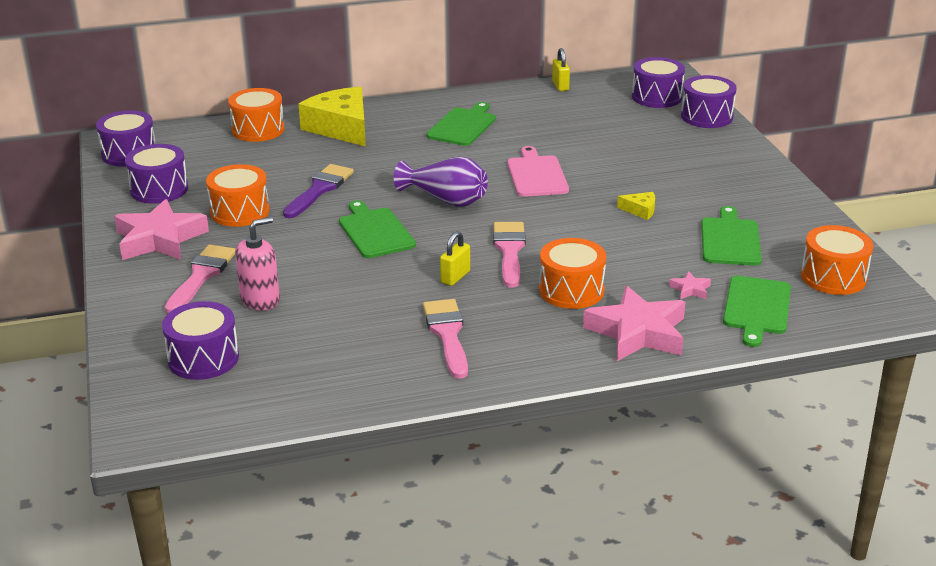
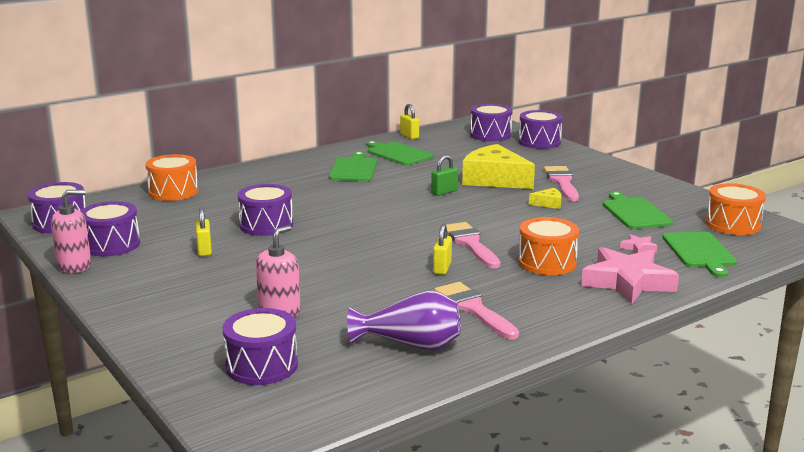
camera: 20 degrees left, 10 degrees down
(112, 209) = (75, 265): none -> pink soap dispenser
(159, 239) = (141, 281): pink star -> none
(201, 276) = (206, 302): pink brush -> pink brush (562, 182)
(240, 211) = (204, 250): orange drum -> yellow padlock
(319, 189) = (266, 225): purple brush -> purple drum
(341, 127) = (249, 182): yellow cheese -> yellow cheese (494, 179)
(375, 231) = (342, 247): green cutting board -> green cutting board (397, 153)
(446, 200) = (384, 217): purple vase -> purple vase (411, 344)
(536, 175) = (444, 192): pink cutting board -> green padlock

